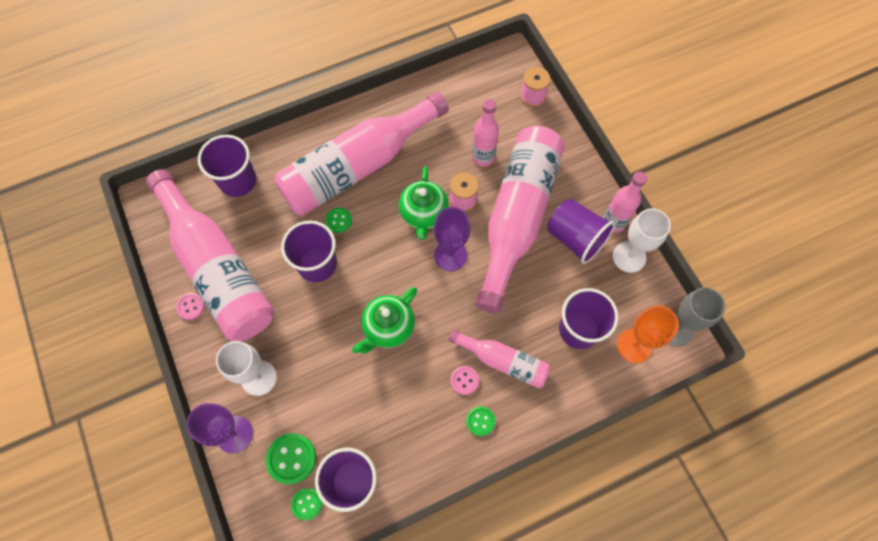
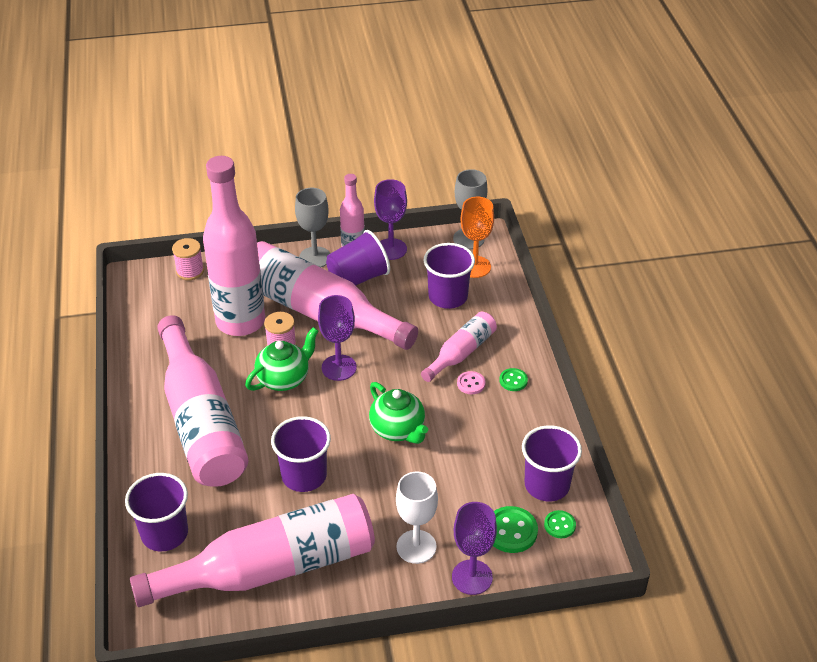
camera: 75 degrees left, 25 degrees down
(191, 306) = (309, 600): pink button -> none
(339, 220) = (260, 449): green button -> none
(424, 214) = (284, 379): green teapot -> green teapot turned 60 degrees counterclockwise
(483, 157) = (240, 321): pink bottle -> pink bottle, size x2.01
(590, 192) = (315, 257): none -> grey goblet
(629, 257) = (391, 249): white goblet -> purple goblet

